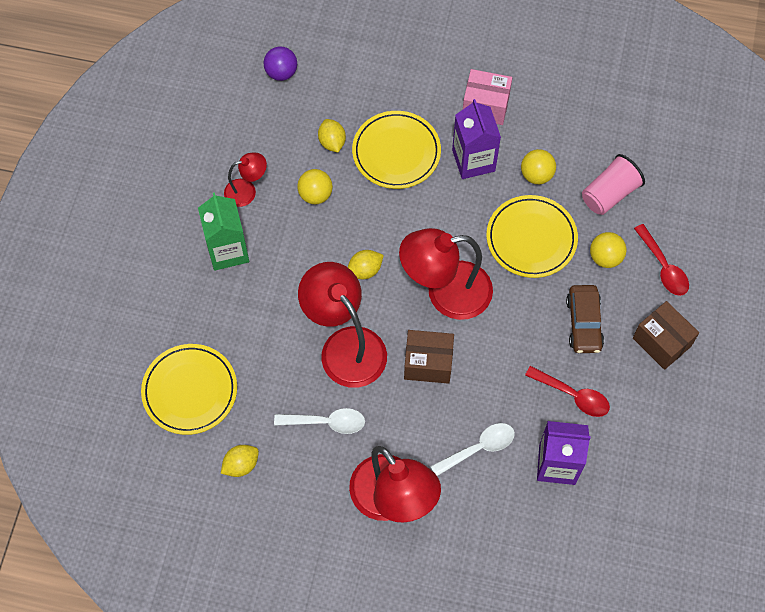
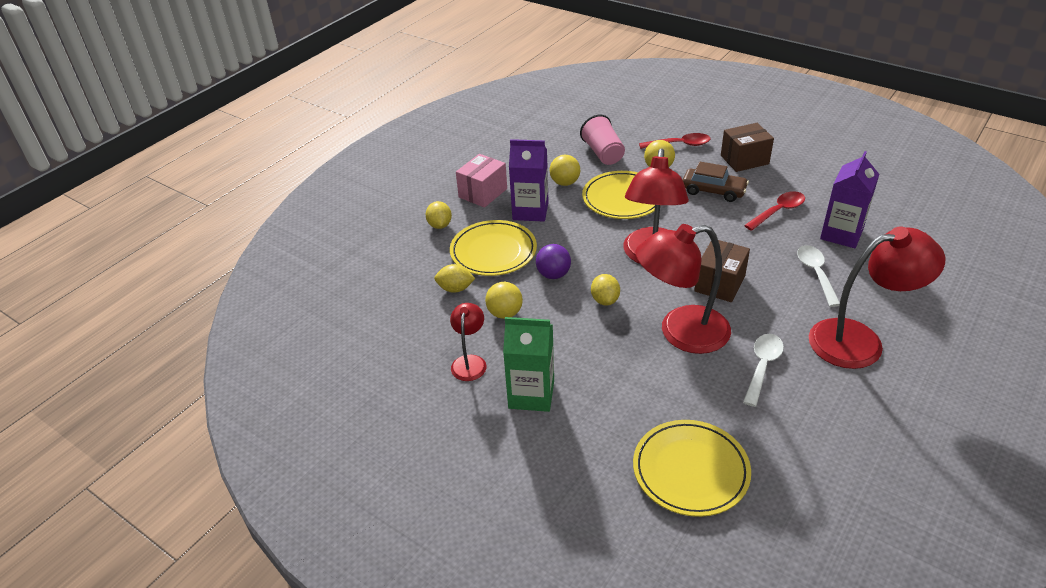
camera: 65 degrees left, 25 degrees down
(241, 465) = (796, 447): yellow lemon -> yellow lemon (440, 225)
(281, 72) = (354, 304): purple ball -> purple ball (553, 274)

